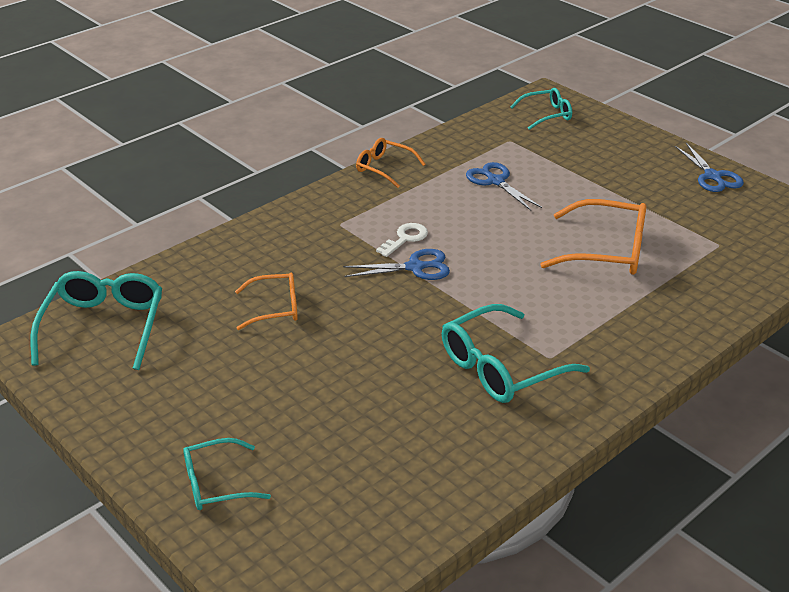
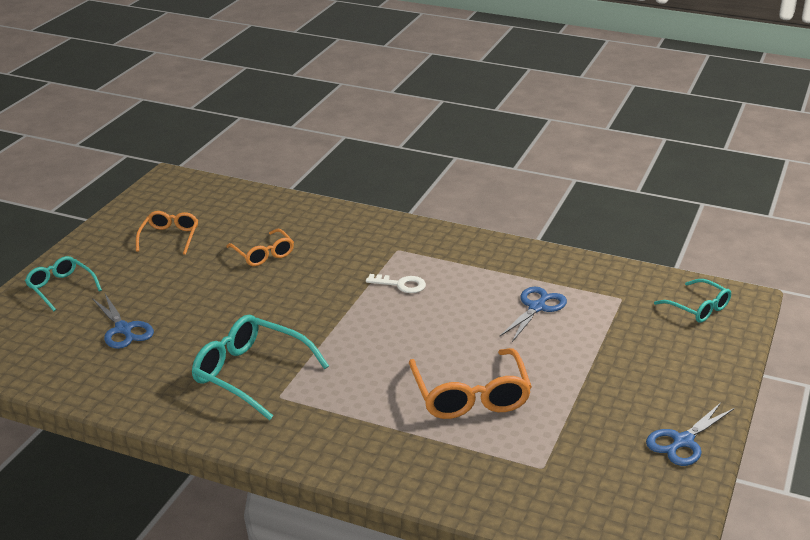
camera: 65 degrees right, 5 degrees down
(104, 327) = (200, 199): turquoise glasses -> none
(384, 168) = (503, 247): orange glasses -> orange glasses (169, 237)
(415, 267) = (362, 300): blue scissors -> blue scissors (123, 329)

